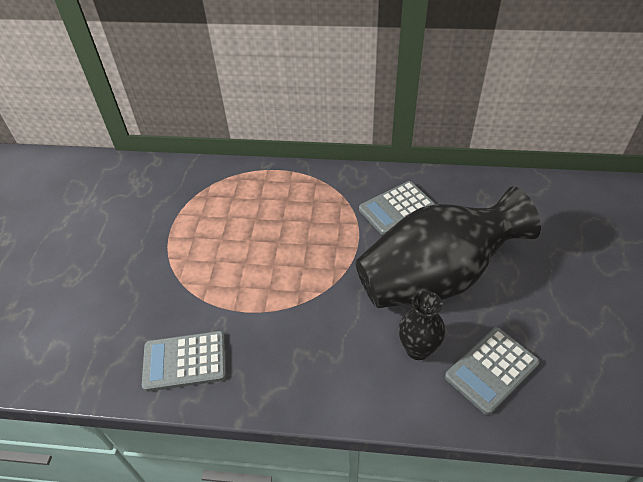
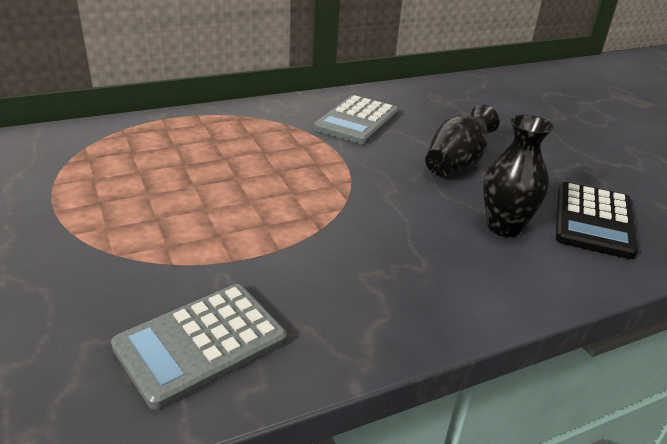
camera: 35 degrees left, 15 degrees down
(435, 277) = (456, 164): black vase -> black vase, size x0.45
(491, 370) = (594, 221): grey calculator -> black calculator

